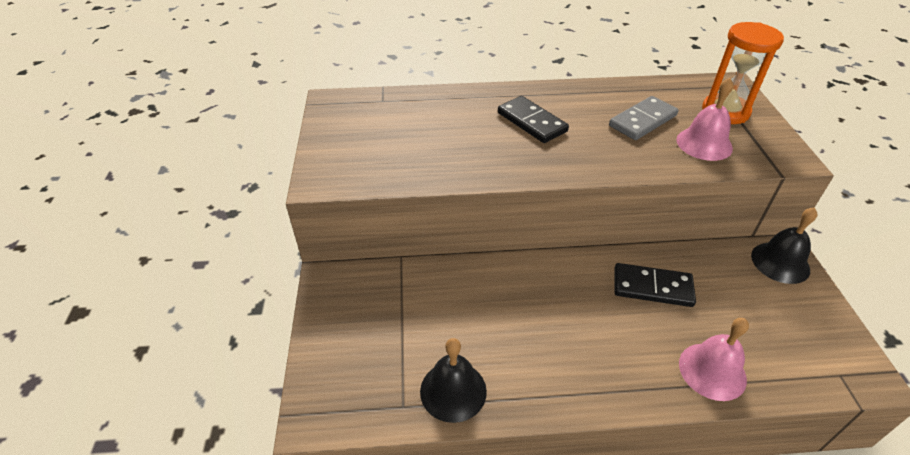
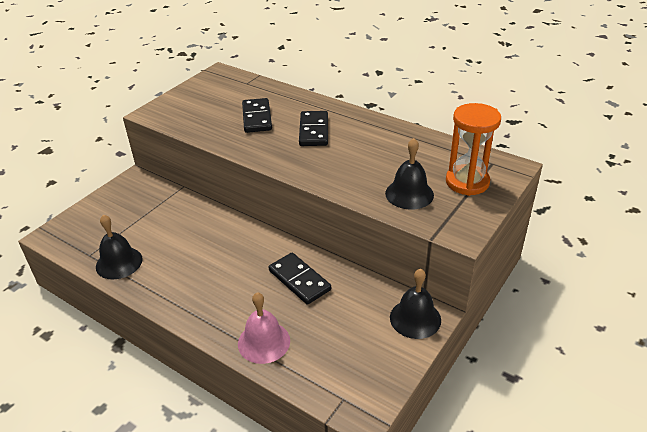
camera: 40 degrees right, 5 degrees down
(453, 133) = (257, 117): none -> black domino
(643, 121) = (390, 161): grey domino -> none
(704, 144) = (409, 194): pink bell -> black bell

